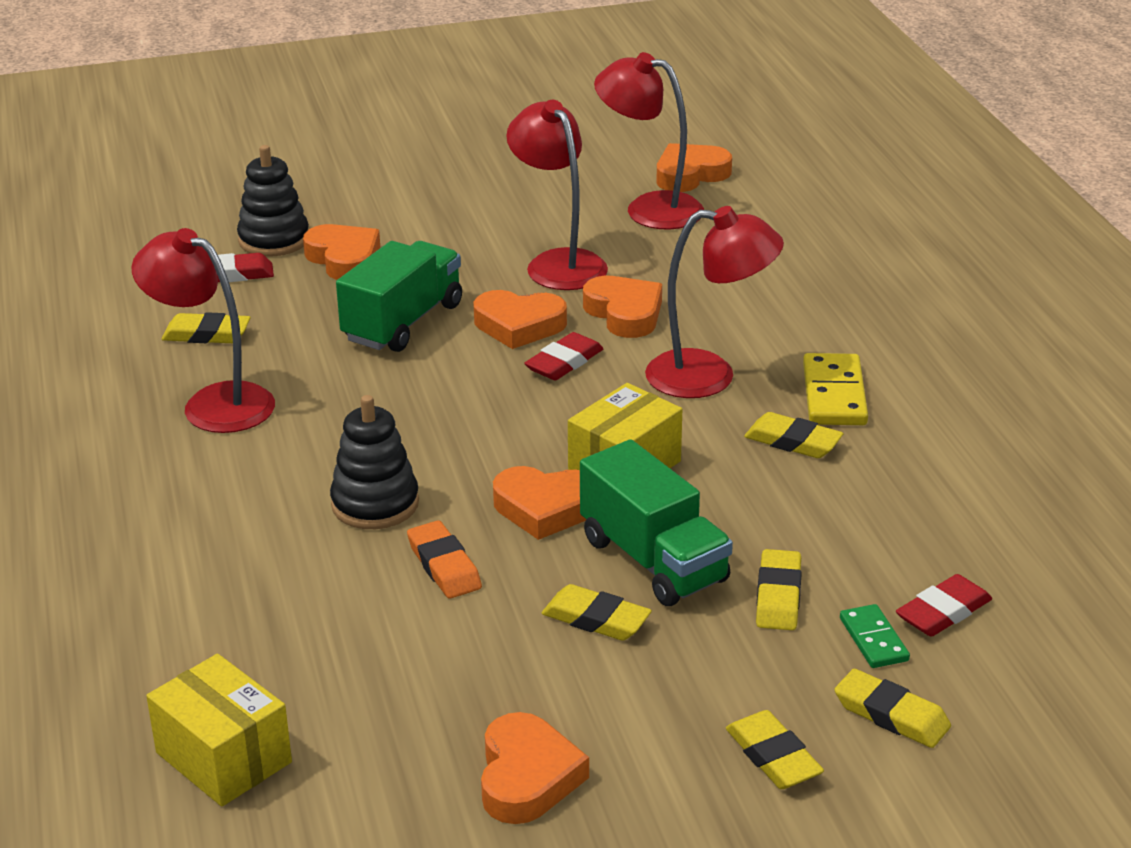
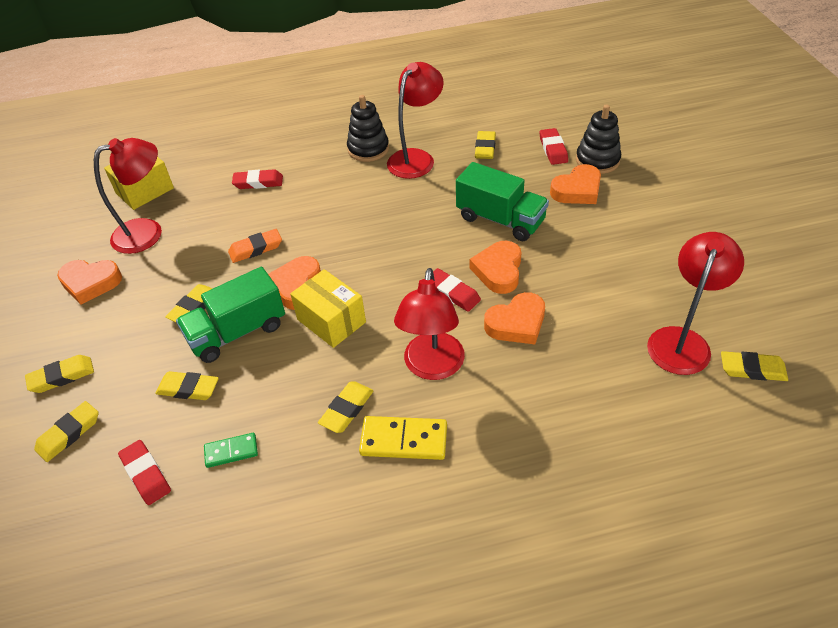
camera: 95 degrees right, 15 degrees up
(237, 587) = (258, 182): none -> red eraser
(375, 504) = (315, 221): black stacking toy -> black stacking toy (368, 149)
(558, 263) = (585, 288): red lamp -> red lamp (148, 232)
(690, 174) = (752, 369): orange heart -> yellow eraser
(873, 639) = (134, 432): green domino -> green domino (231, 451)

